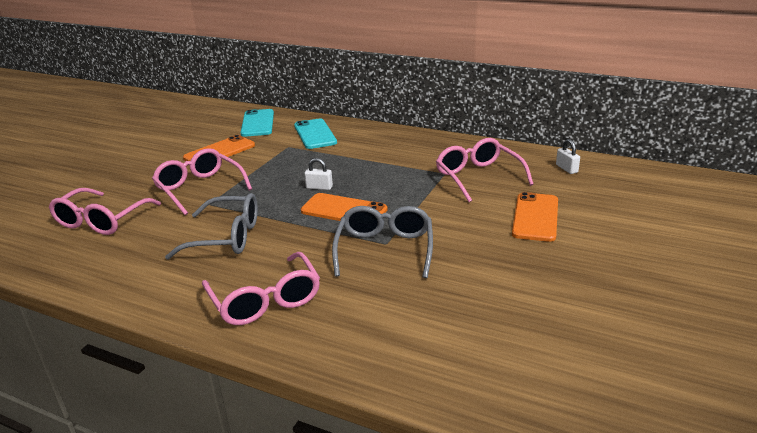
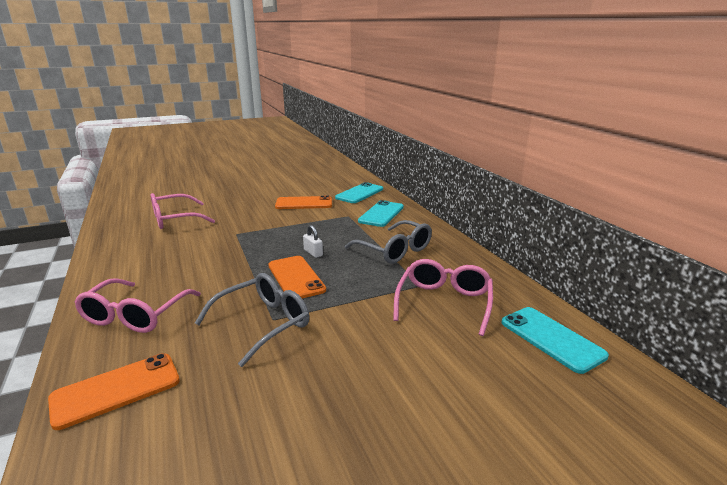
camera: 40 degrees right, 5 degrees down
(199, 188) = (250, 222): pink glasses -> none
(227, 237) = (202, 260): grey glasses -> grey glasses (395, 250)
(535, 217) = (430, 370): orange phone -> orange phone (116, 390)
(566, 169) = (551, 338): white padlock -> turquoise phone

